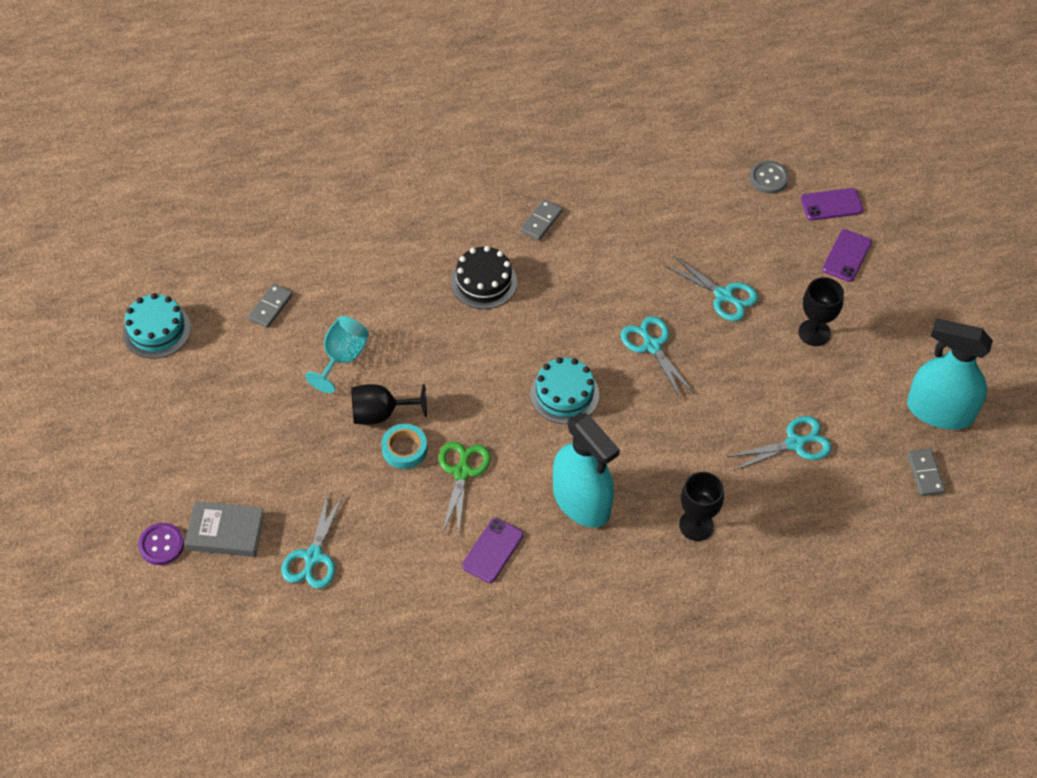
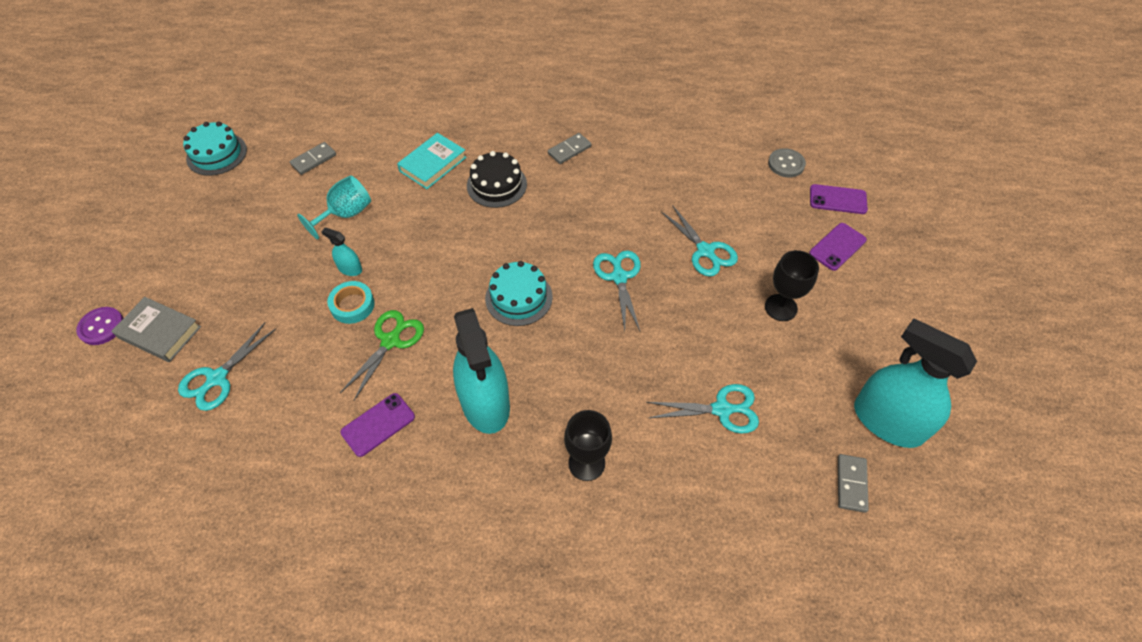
camera: 20 degrees right, 0 degrees up
(380, 414) = (350, 269): black goblet -> turquoise spray bottle
(404, 277) = (433, 164): none -> turquoise book

